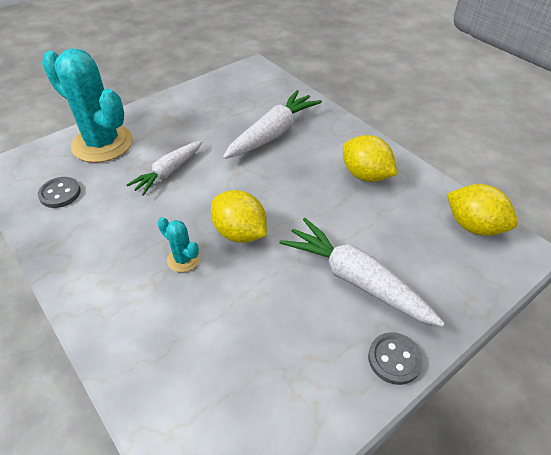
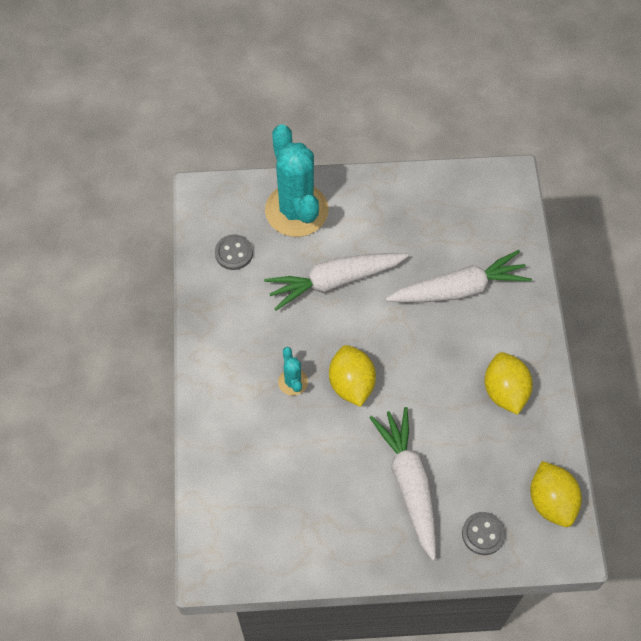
camera: 35 degrees right, 15 degrees up
(169, 172) = (334, 281): white carrot -> white carrot, size x1.53
(394, 359) = (385, 558): grey button -> grey button (483, 534)

